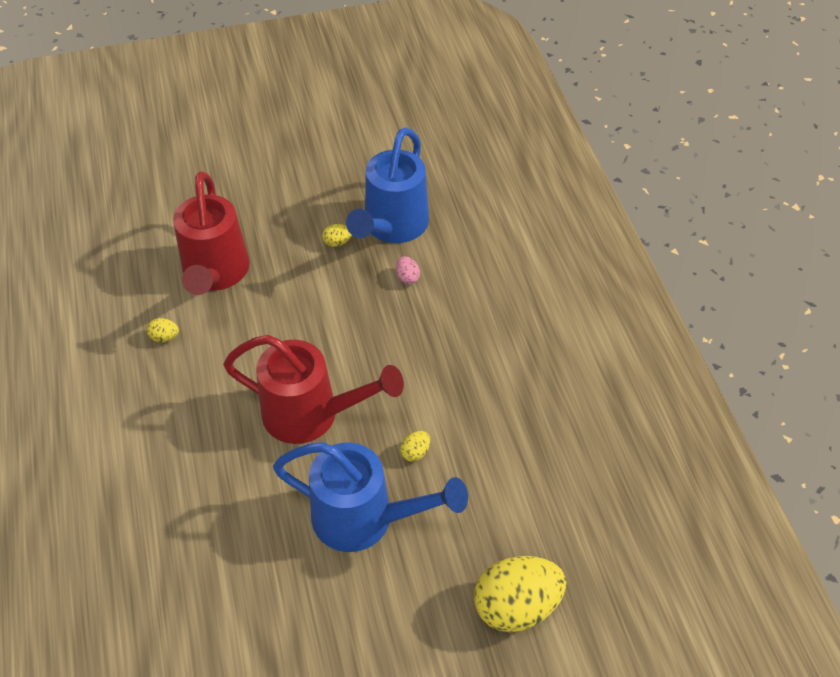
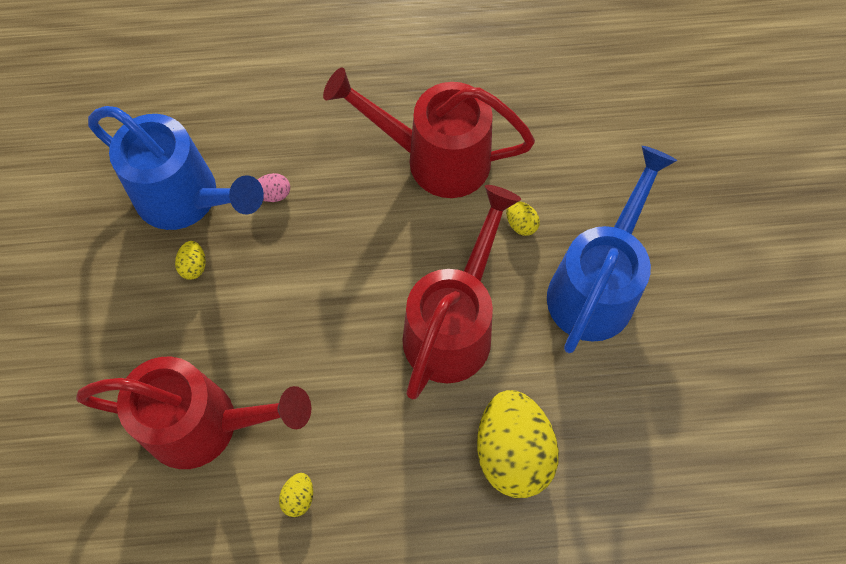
camera: 80 degrees left, 15 degrees up
(466, 380) = (435, 158): none -> red watering can
(516, 606) = (705, 163): yellow egg -> yellow egg (512, 452)

